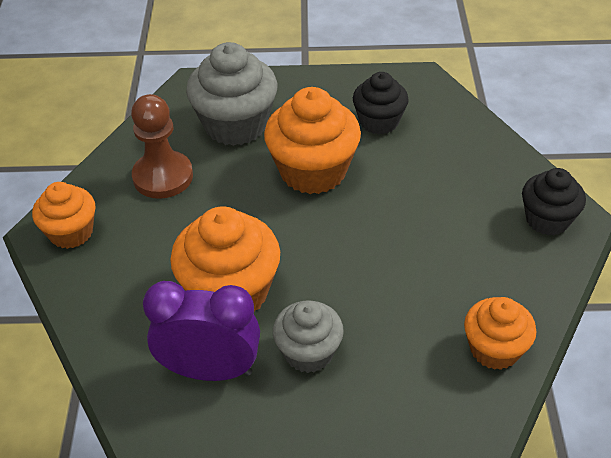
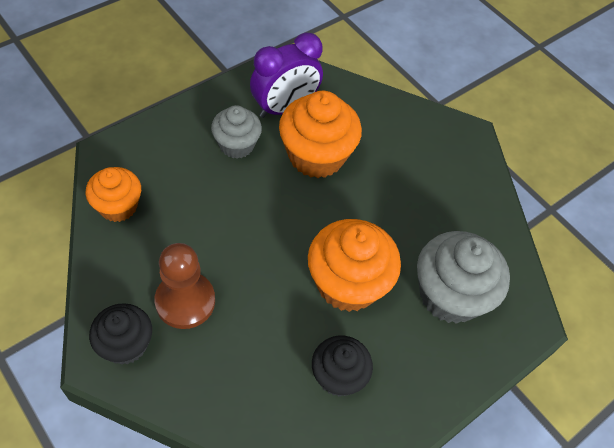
camera: 135 degrees right, 10 degrees up
(71, 232) = (454, 141): orange cupcake -> none
(163, 177) = (448, 213): brown pawn -> brown pawn (185, 301)

